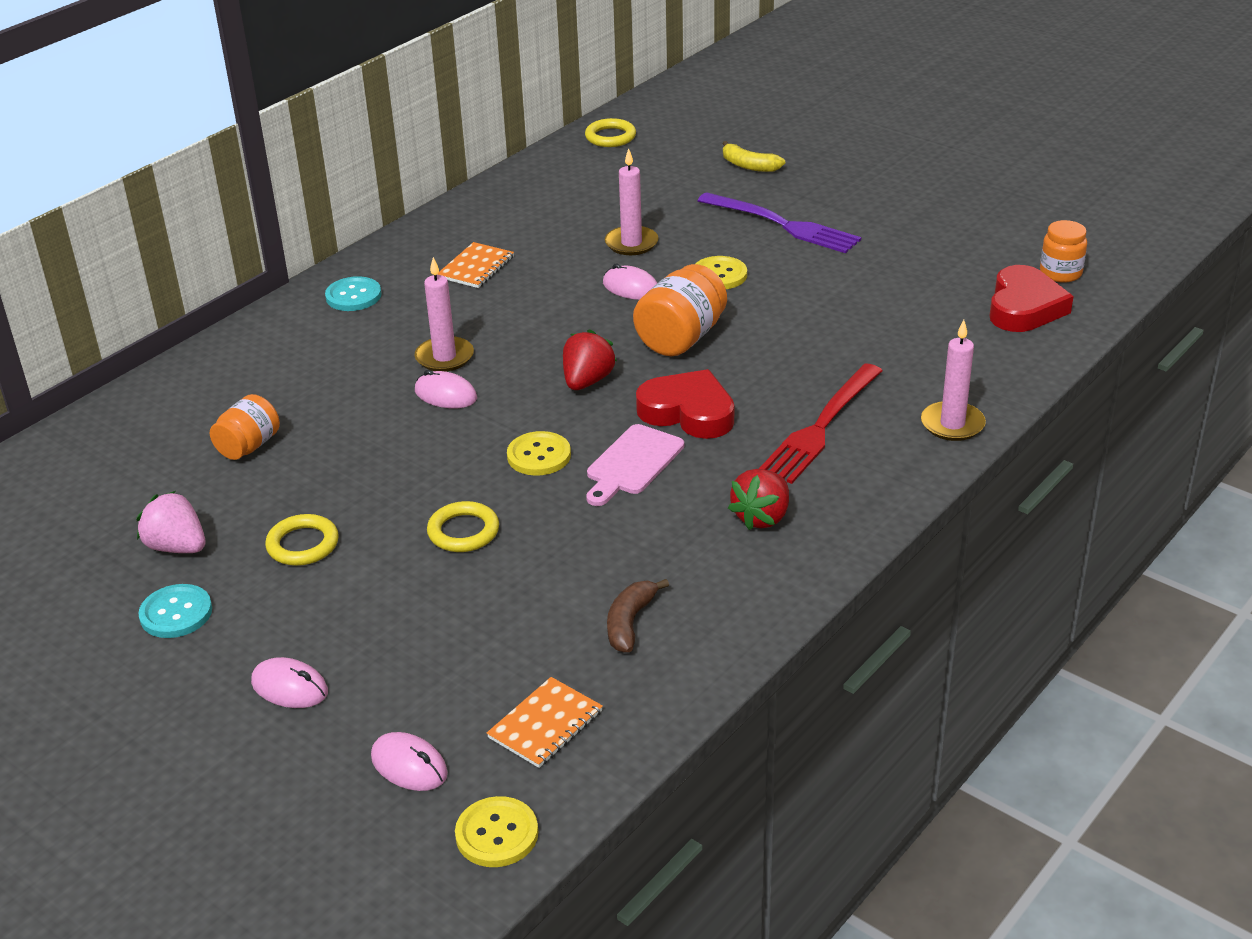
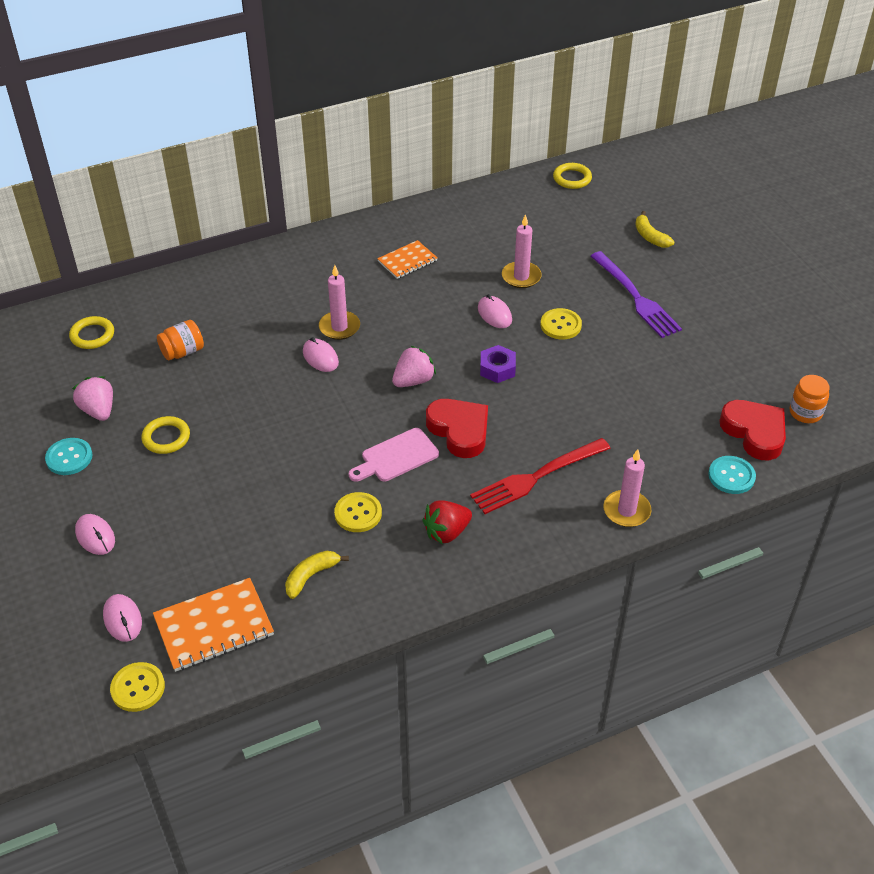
camera: 25 degrees right, 10 degrees up
(353, 296) = (317, 257): turquoise button -> turquoise button (731, 476)
(463, 531) = (261, 466): yellow ring -> yellow ring (92, 335)
(539, 456) = (344, 427): yellow button -> yellow button (358, 513)
(545, 724) = (214, 626): orange notebook -> orange notebook, size x1.58
(587, 381) = (413, 380): red strawberry -> pink strawberry
(630, 623) = (311, 576): brown banana -> yellow banana
(681, 338) = (497, 369): orange jar -> purple nut
(1024, 307) = (754, 432): red heart -> red heart turned 75 degrees counterclockwise

